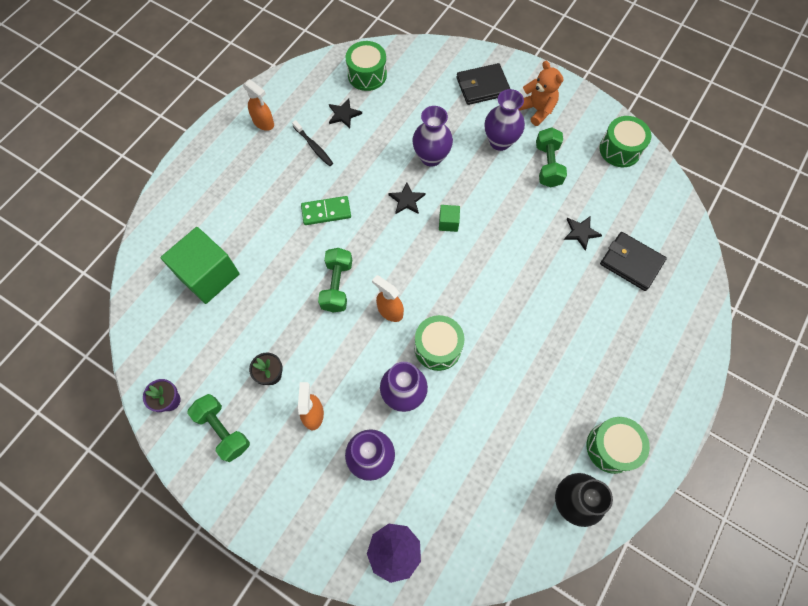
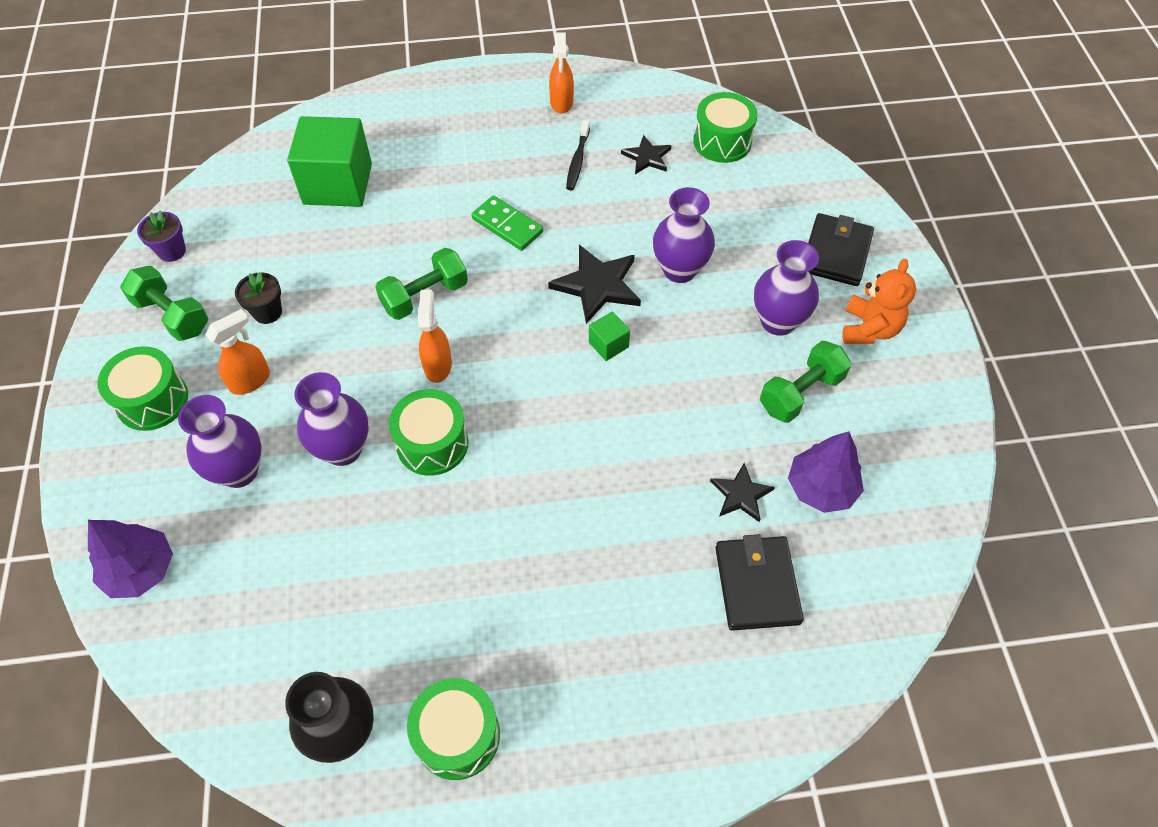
camera: 50 degrees right, 10 degrees down
(223, 430) = (172, 315): green dumbbell -> green dumbbell turned 60 degrees counterclockwise
(406, 200) = (597, 285): black star -> black star, size x1.67
(482, 86) = (836, 253): black wallet -> black wallet turned 75 degrees clockwise
(603, 198) = (821, 488): none -> purple tree
(620, 149) = (918, 459): green drum -> green drum (152, 400)

